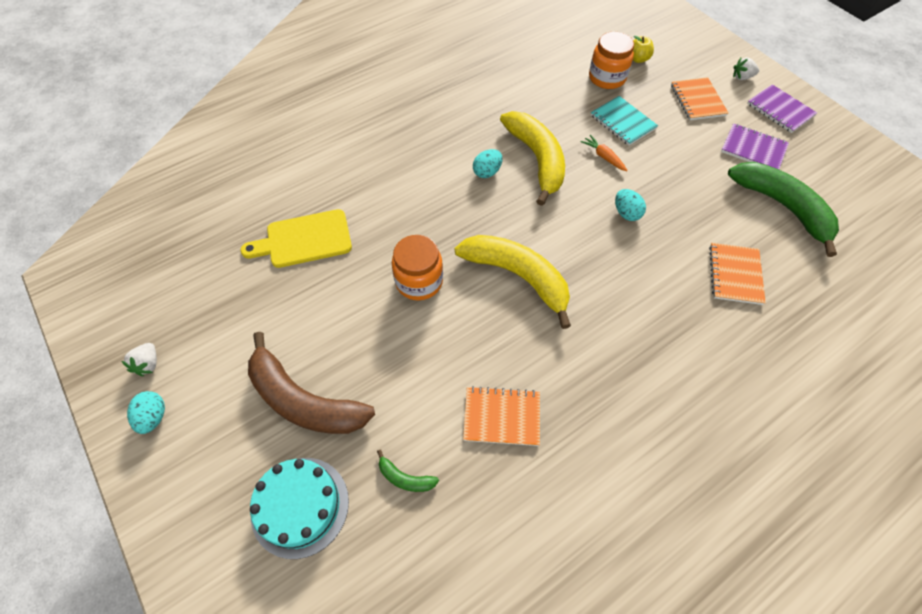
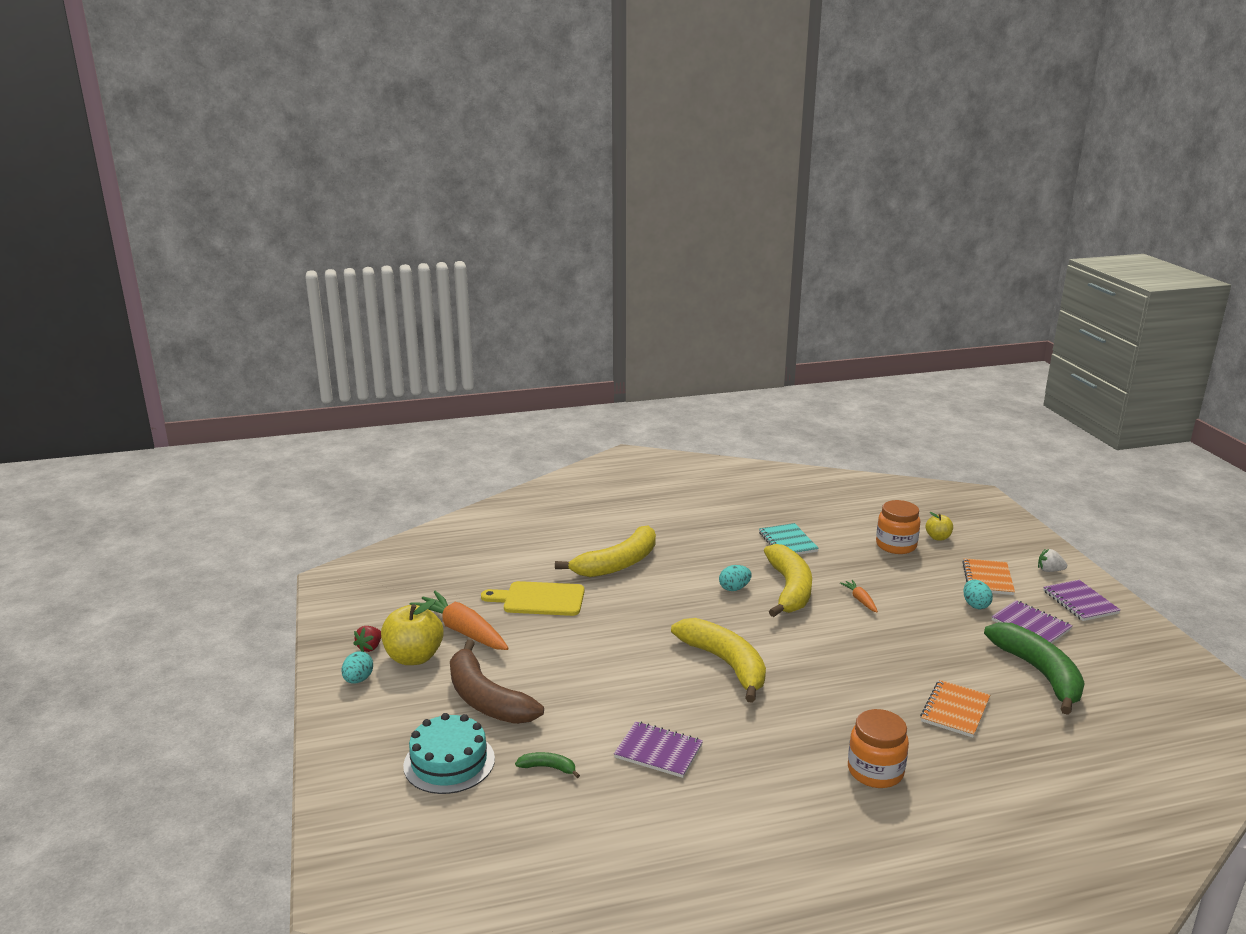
camera: 20 degrees right, 35 degrees down
(148, 364) = (370, 647): white strawberry -> red strawberry
(203, 364) = (414, 657): none -> yellow apple
(241, 309) = (463, 631): none -> orange carrot
(363, 168) = (617, 564): none -> yellow banana
(405, 478) = (548, 768): green banana -> green banana turned 150 degrees clockwise
(419, 281) = (629, 647): orange jar -> orange jar (875, 771)
(501, 417) = (658, 751): orange notebook -> purple notebook
(623, 122) = (895, 579): turquoise notebook -> turquoise notebook (788, 542)
(626, 213) = (861, 644): turquoise egg -> turquoise egg (975, 605)

